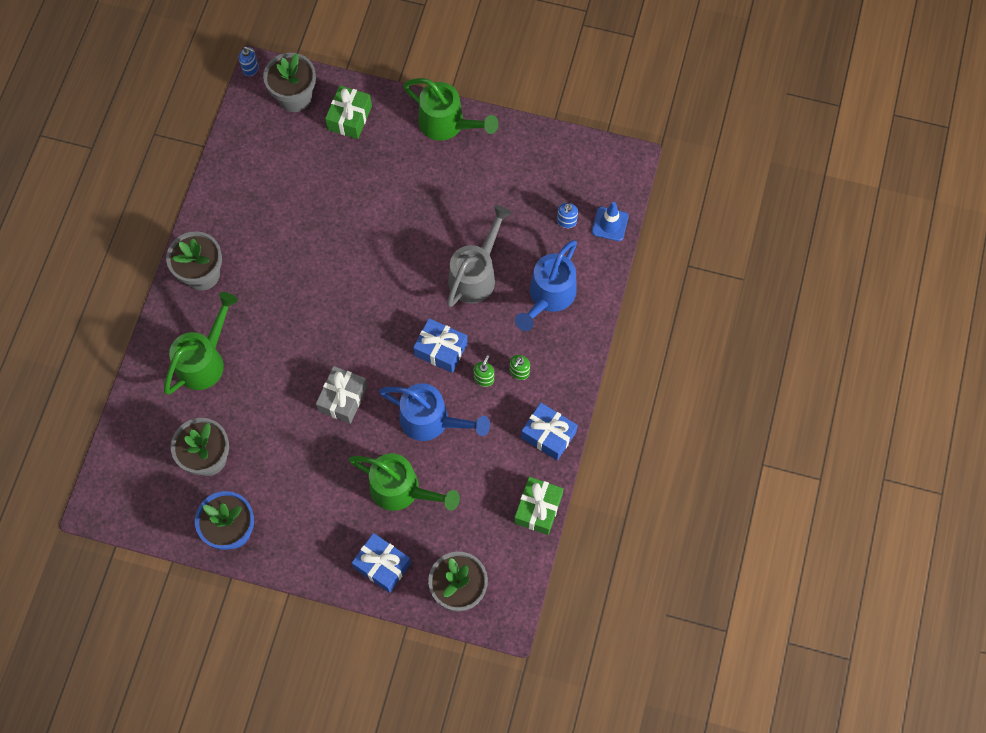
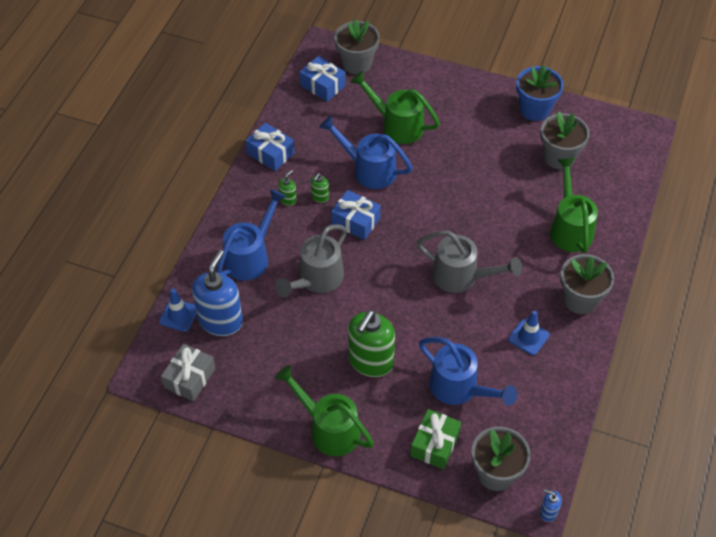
camera: 175 degrees left, 15 degrees down
(205, 360) = (570, 228): green watering can -> green watering can turned 135 degrees clockwise
(258, 228) = (528, 337): none -> blue traffic cone
(324, 290) = (461, 277): none -> grey watering can
(327, 171) = (459, 388): none -> blue watering can
(343, 398) = (444, 191): grey gift -> grey gift (189, 378)
(382, 565) = (415, 81): blue gift -> blue gift (322, 85)
(413, 191) = (370, 361): none -> green soap dispenser
(538, 509) = (288, 106): green gift -> none
(566, 221) = (221, 321): blue soap dispenser -> blue soap dispenser, size x2.29

